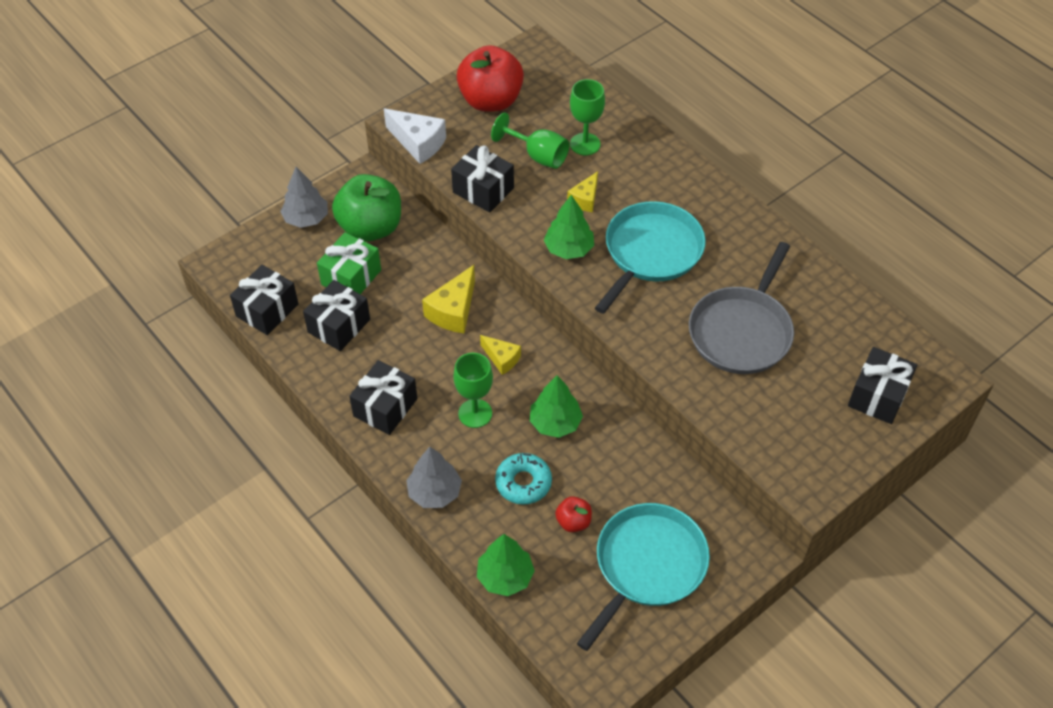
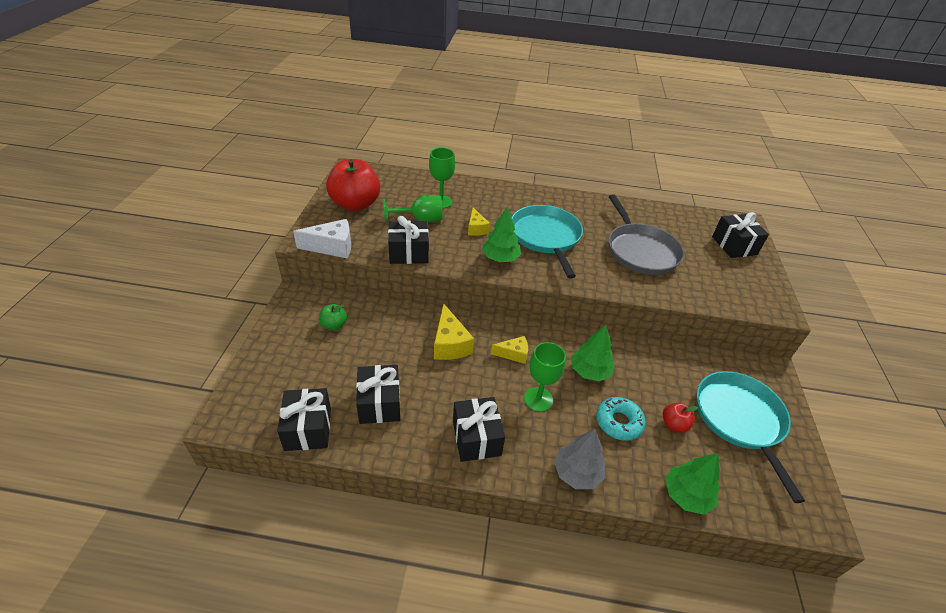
camera: 45 degrees left, 10 degrees down
(306, 218) = (275, 345): grey tree -> none
(351, 277) = (353, 365): green gift -> none
(370, 228) = (334, 325): green apple -> green apple, size x0.45

